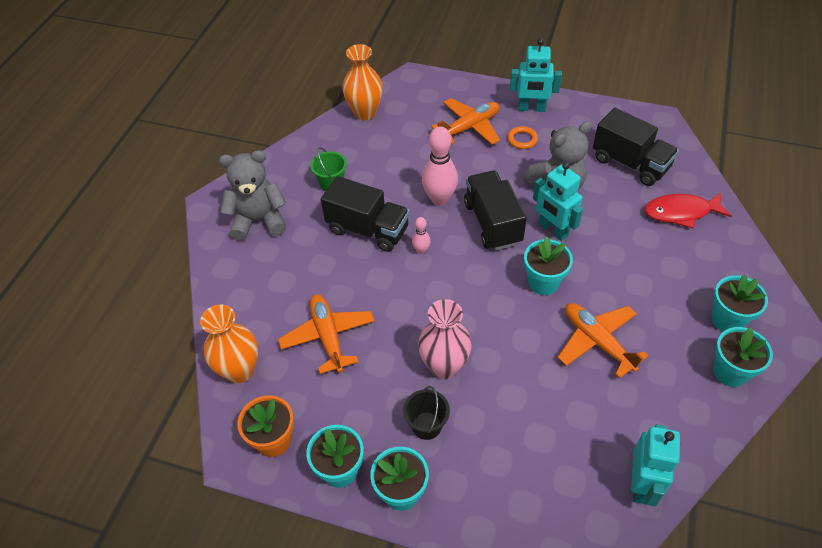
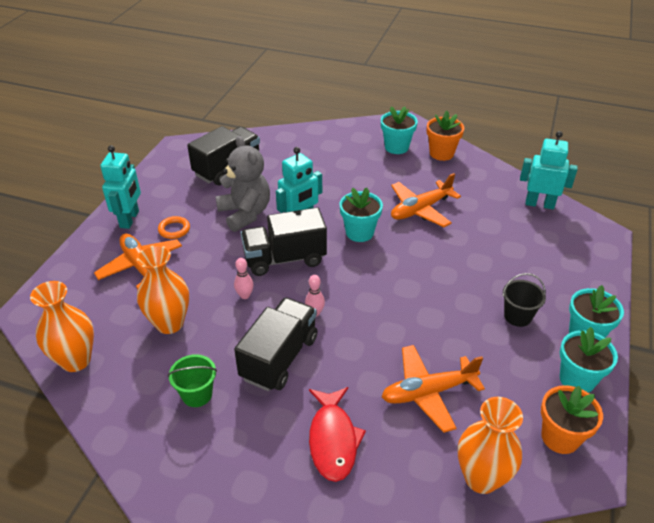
camera: 90 degrees left, 10 degrees down
(258, 220) = (246, 476): grey teddy bear -> none
(404, 156) = (169, 323): none -> orange vase
(439, 199) = (245, 295): pink bowling pin -> pink bowling pin, size x0.49
(444, 366) = (454, 302): pink vase -> none
(681, 212) = (290, 151): red fish -> red fish (333, 440)
(730, 372) = (441, 153): turquoise flower pot -> orange flower pot

